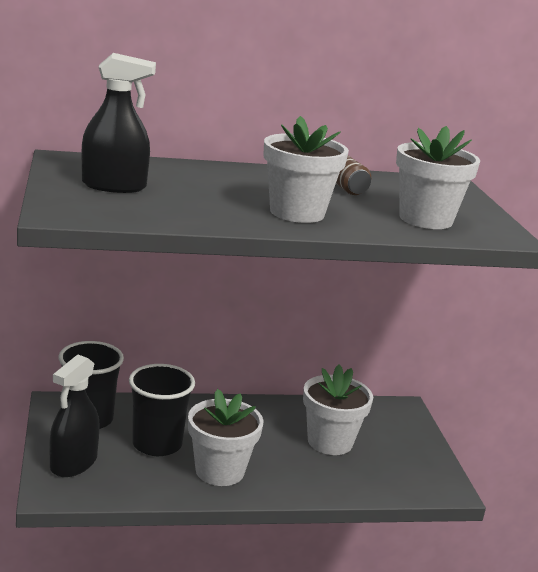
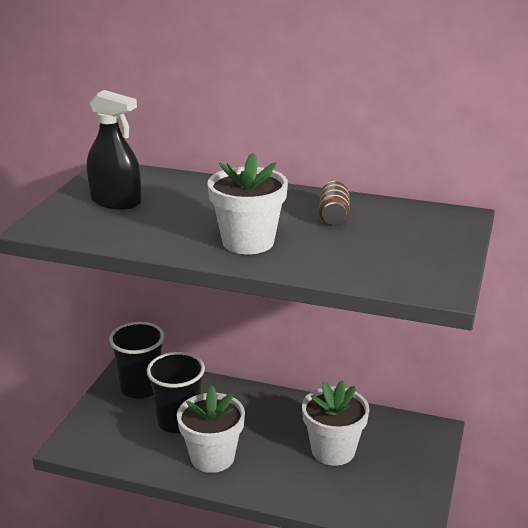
camera: 30 degrees right, 5 degrees up
(73, 463) = (102, 424): black spray bottle -> none
(425, 219) = (374, 260): white flower pot -> none

